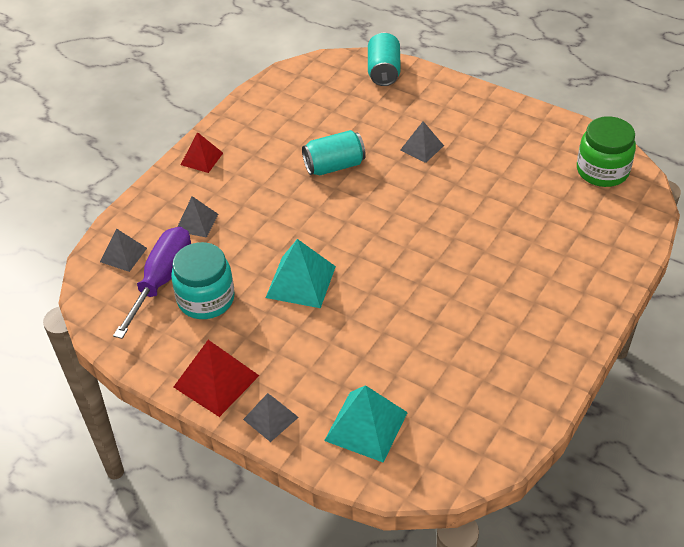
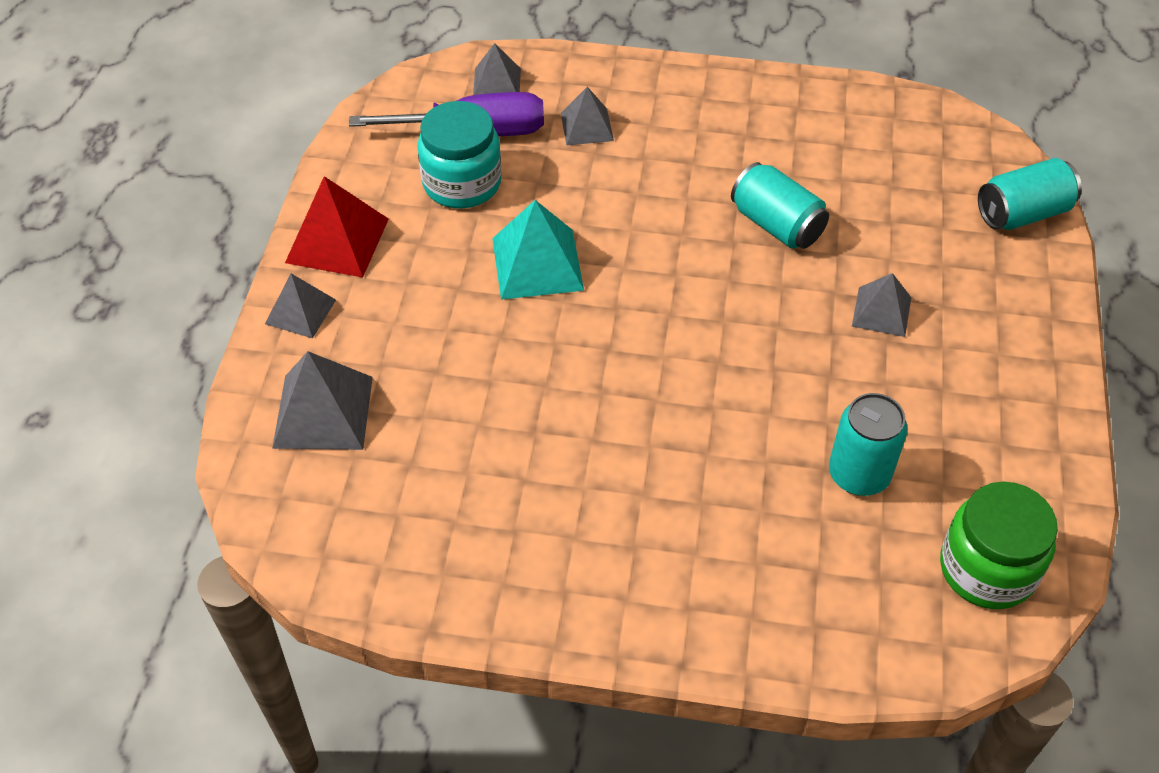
camera: 65 degrees right, 5 degrees up
(201, 158) = (704, 88): red pyramid -> none
(366, 426) = (323, 412): turquoise pyramid -> grey pyramid
(526, 195) = (859, 474): none -> turquoise can

